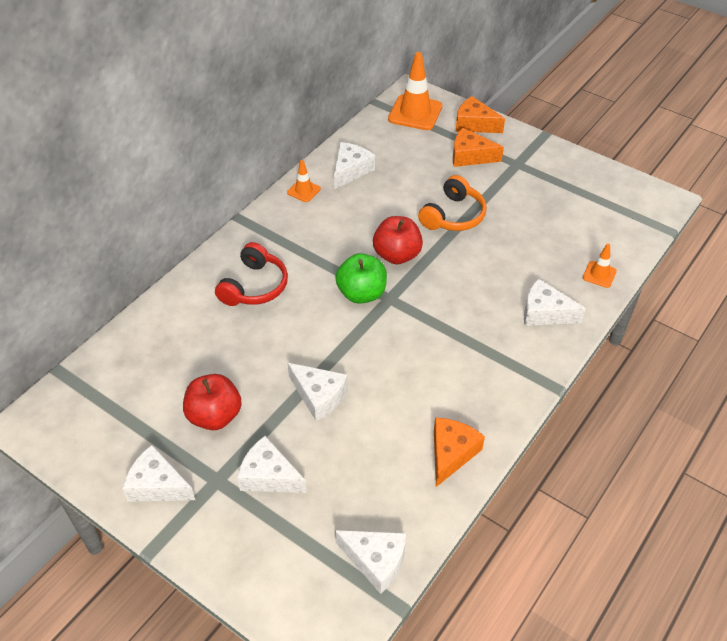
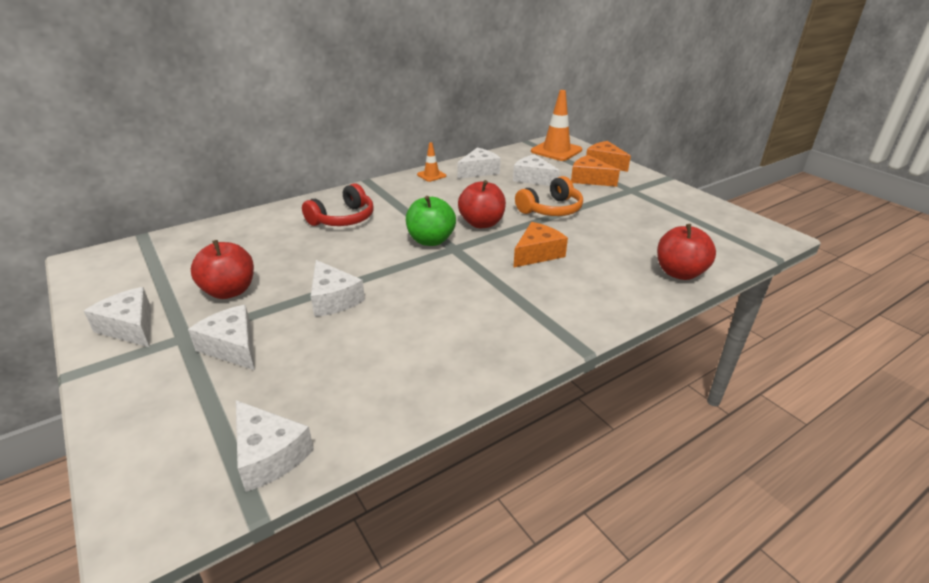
camera: 20 degrees right, 15 degrees down
(451, 453) = (429, 377): orange cheese -> orange cheese (537, 254)
(545, 313) = (604, 289): white cheese -> white cheese (533, 178)
(599, 274) = (679, 273): orange traffic cone -> red apple

